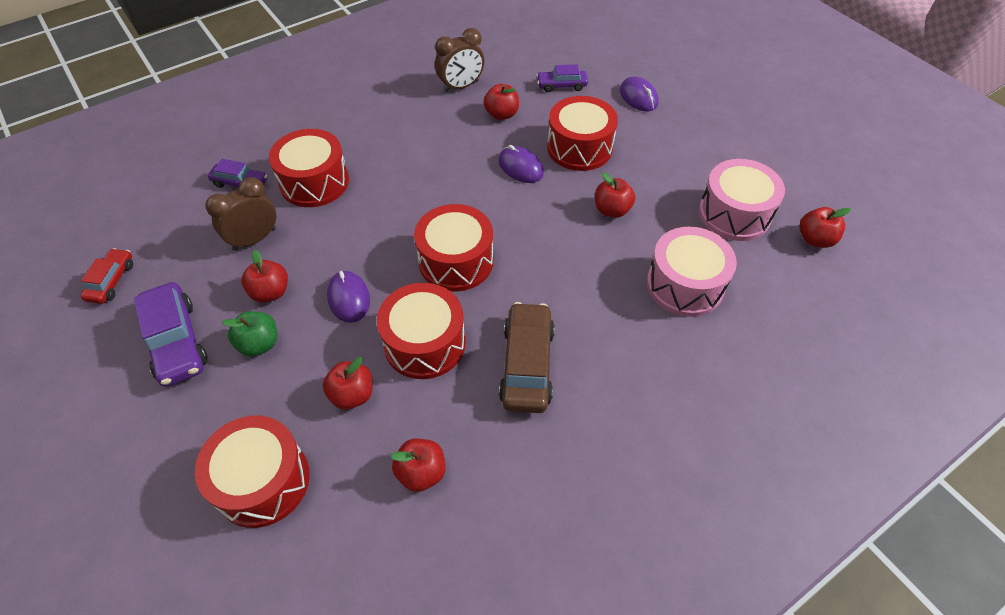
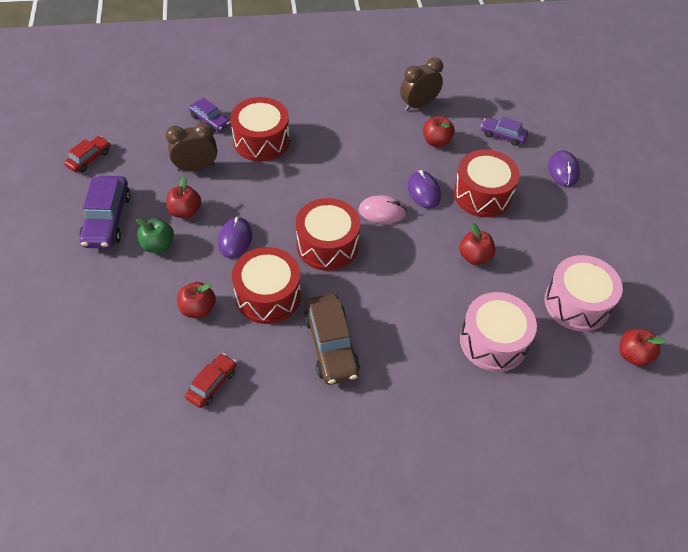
camera: 25 degrees right, 0 degrees up
(262, 481) = (110, 339): red drum -> none
(421, 473) = (212, 384): red apple -> red car
(461, 86) = (418, 105): brown clock -> brown clock turned 150 degrees clockwise
(492, 204) = (382, 212): none -> pink mouse
(527, 365) = (331, 345): brown car -> brown car turned 135 degrees clockwise

